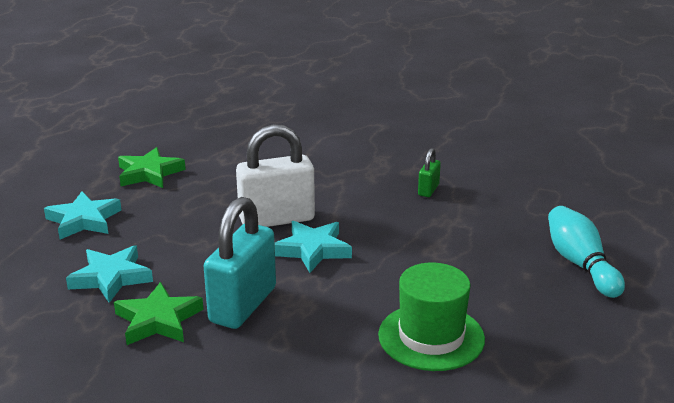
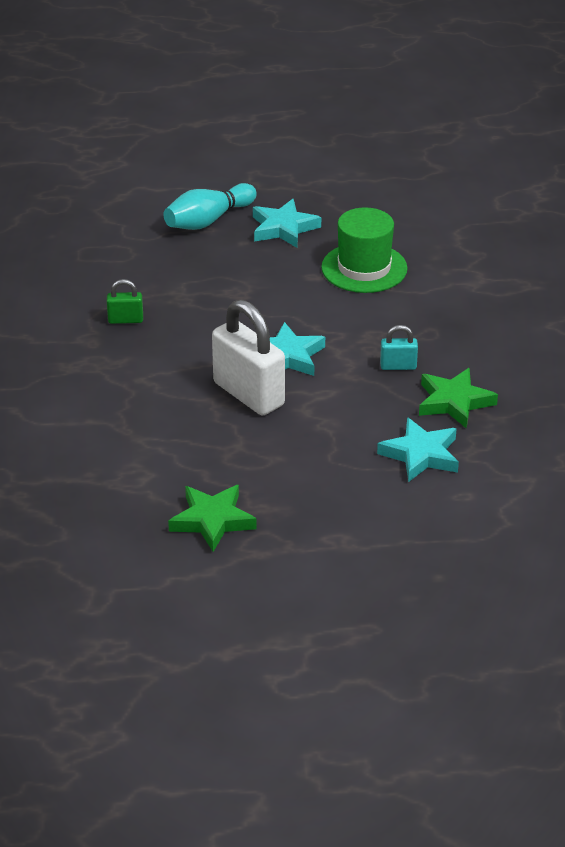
camera: 115 degrees left, 10 degrees up
(84, 220) = (343, 521): turquoise star -> turquoise star (283, 228)
(243, 305) = (398, 366): turquoise padlock -> turquoise padlock, size x0.46

